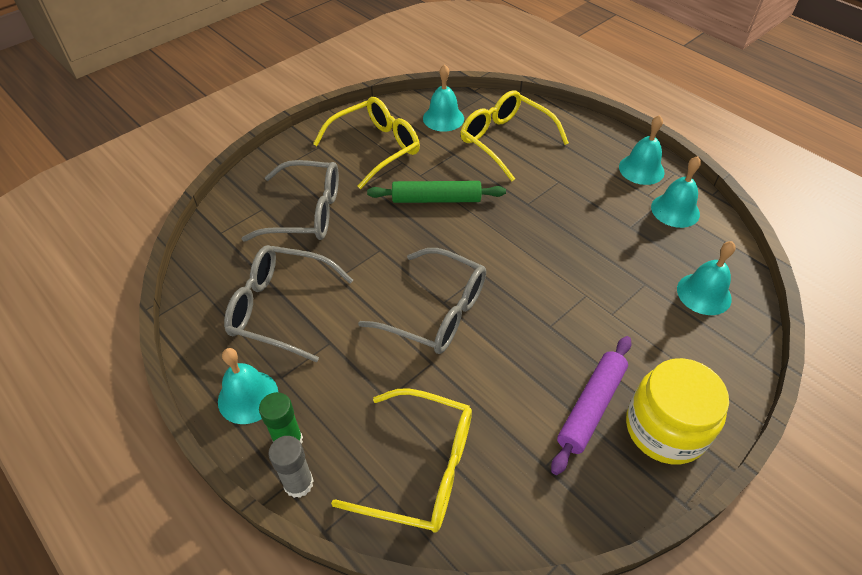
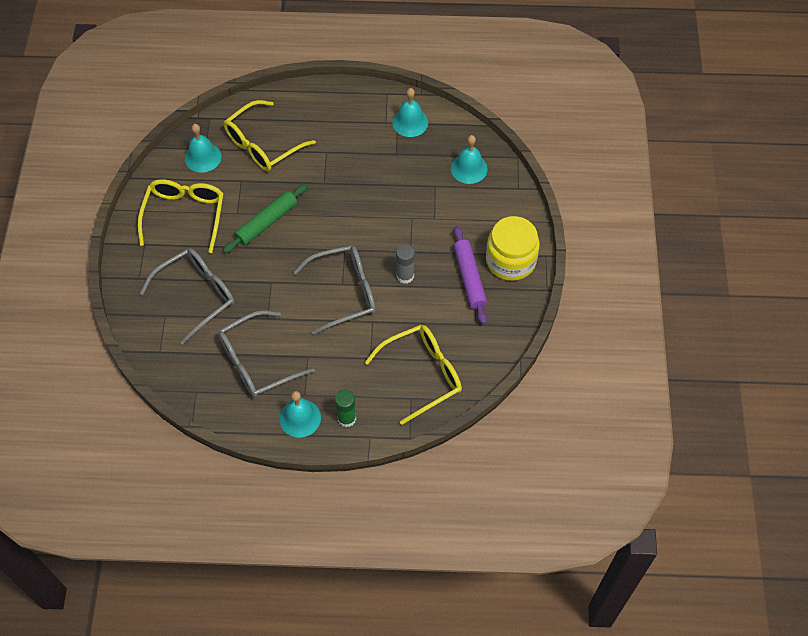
camera: 45 degrees left, 10 degrees up
(298, 483) = (374, 430): grey glue stick -> grey glue stick (405, 276)
(505, 140) = (262, 145): yellow glasses -> yellow glasses turned 45 degrees counterclockwise
(641, 169) = (366, 105): turquoise bell -> none

